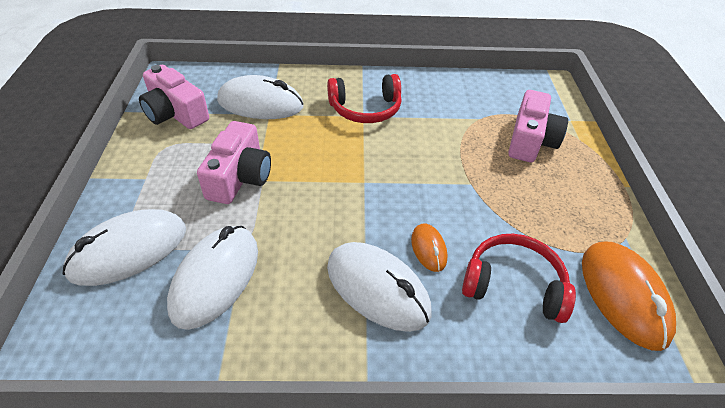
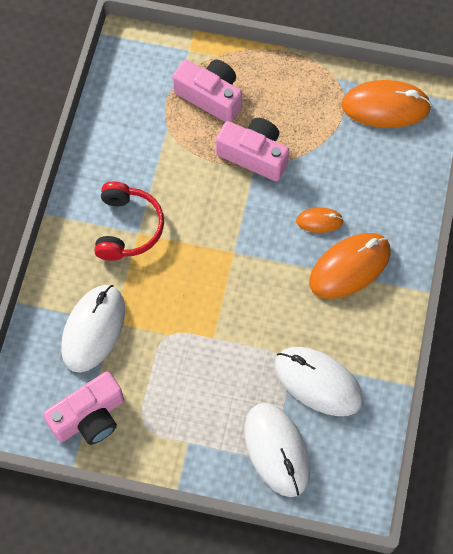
camera: 75 degrees left, 20 degrees up
(239, 177) = (205, 357): pink camera -> pink camera (254, 155)
(377, 289) = (349, 267): white mouse -> orange mouse
(513, 285) = (364, 174): red headphones -> none

